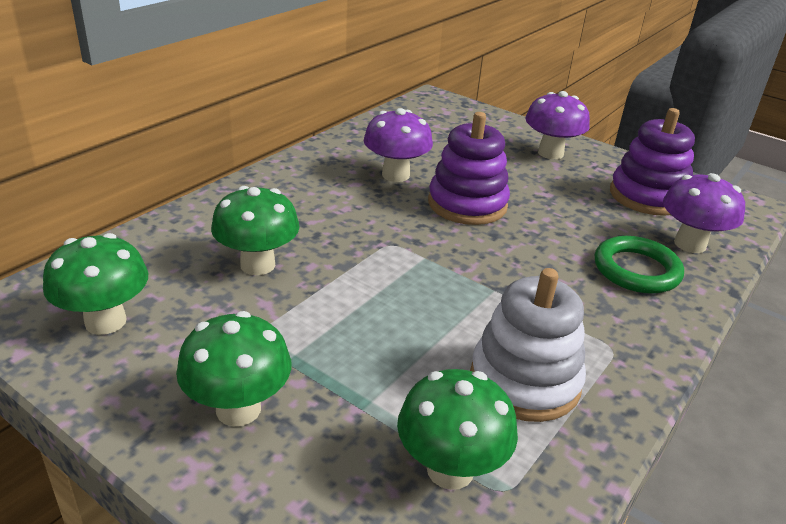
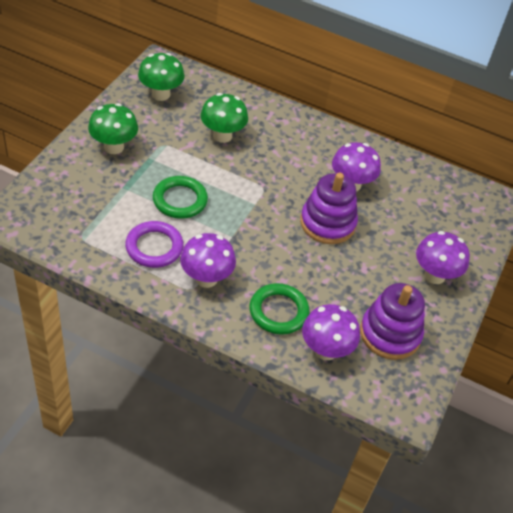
camera: 75 degrees right, 15 degrees up
(408, 334) = (180, 200): none -> green ring
(450, 469) = (90, 218): green mushroom -> none
(524, 381) = (154, 247): white stacking toy -> purple ring
(588, 329) = (206, 278): none -> purple mushroom

